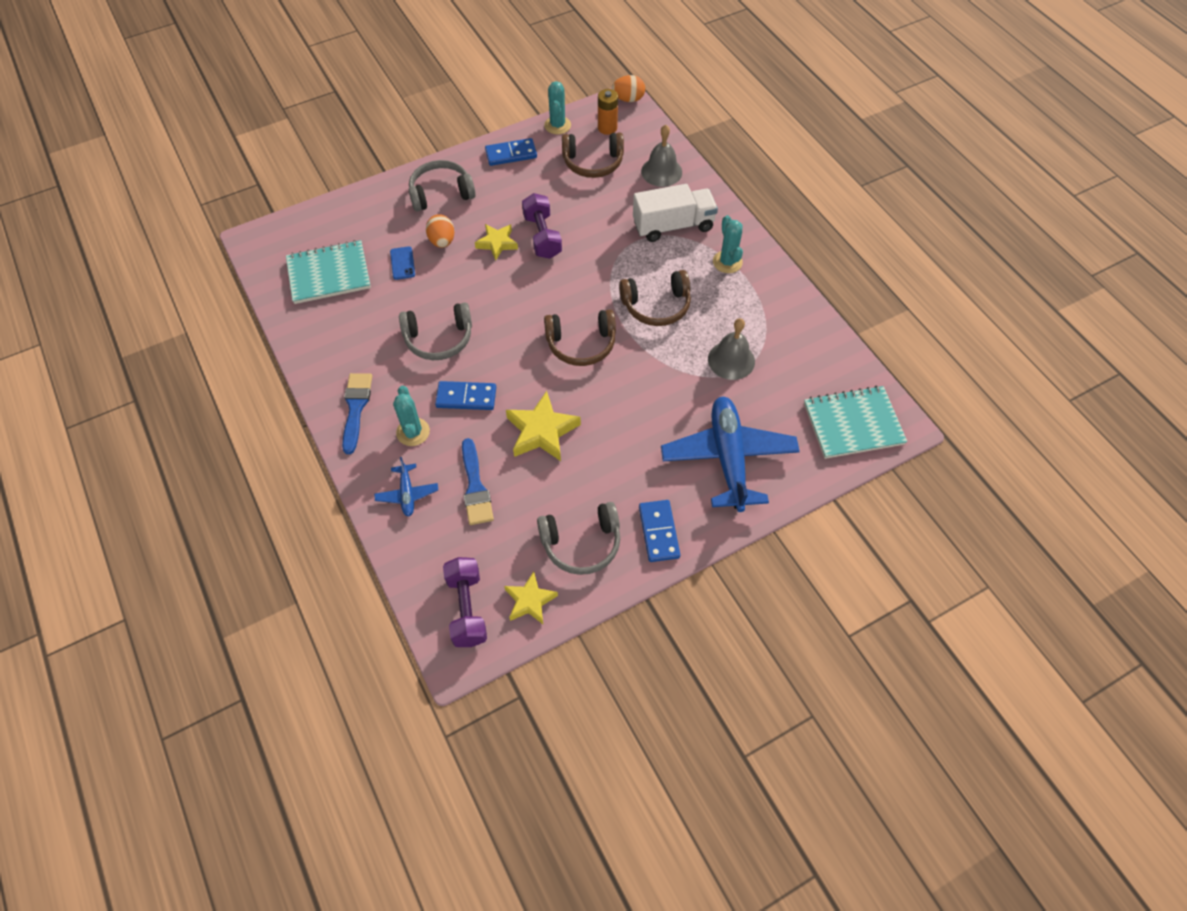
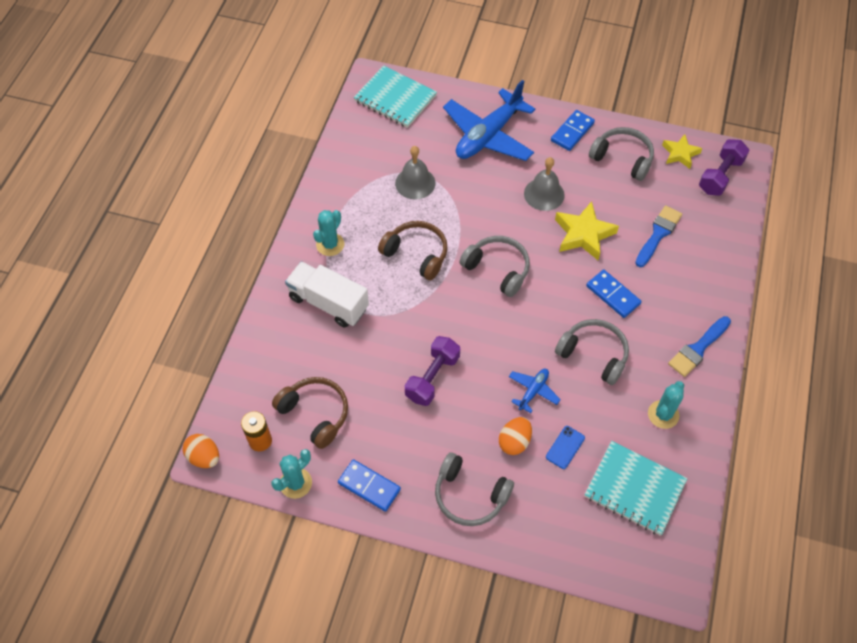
camera: 135 degrees left, 0 degrees up
(407, 494) = (706, 263): blue plane -> blue plane (533, 391)
(413, 432) = (670, 300): turquoise cactus -> turquoise cactus (663, 414)
(497, 243) = (473, 401): yellow star -> none
(581, 344) = (497, 269): brown headphones -> grey headphones
(661, 171) = (275, 356): grey bell -> grey bell (544, 194)

